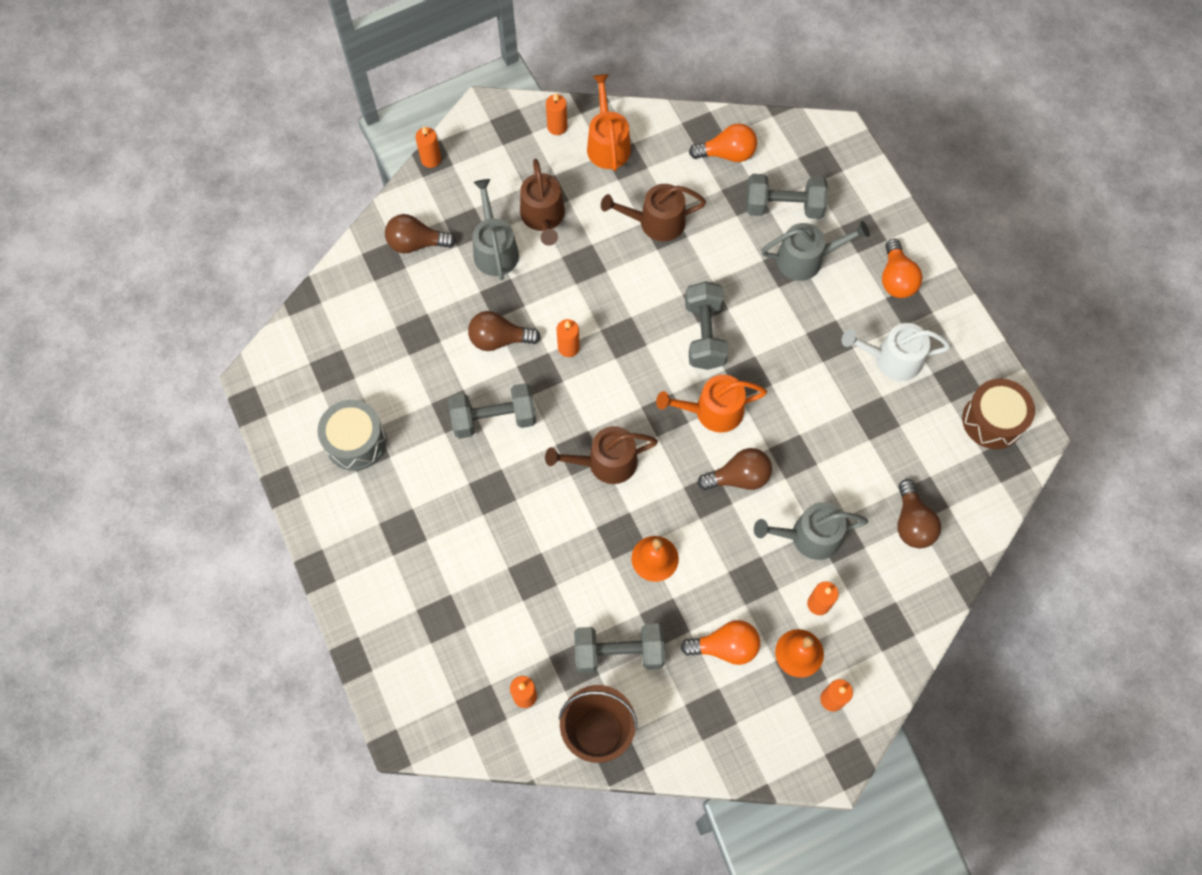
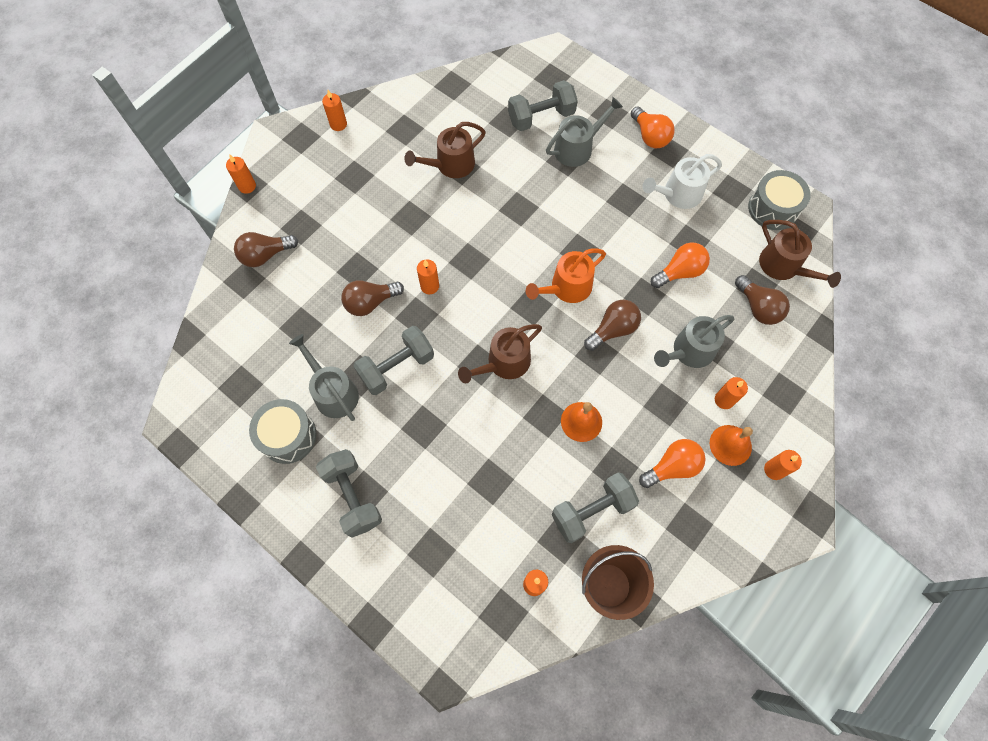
camera: 25 degrees left, 0 degrees up
(495, 249) = (333, 235): grey watering can -> grey watering can (333, 392)
(543, 217) = (360, 195): brown watering can -> brown watering can (783, 266)
(607, 144) = (384, 122): orange watering can -> none
(704, 334) = (530, 233): grey dumbbell -> grey dumbbell (353, 497)
(727, 154) = (479, 95): orange light bulb -> orange light bulb (680, 272)
(992, 420) = (773, 209): brown drum -> grey drum

